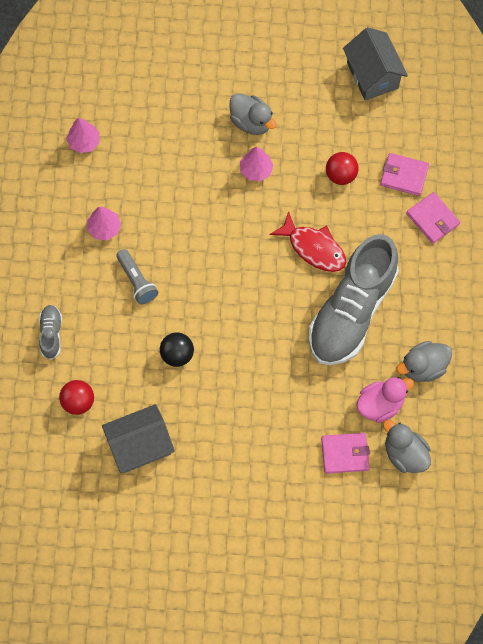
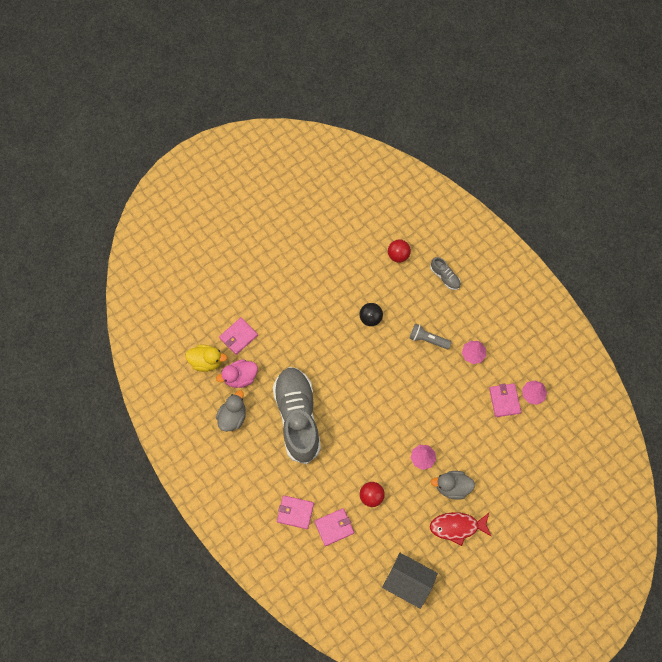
camera: 140 degrees right, 0 degrees up
(119, 158) = (504, 400): none -> pink wallet
(140, 445) = (347, 259): grey house -> none
(313, 248) = (349, 437): red fish -> red fish (457, 527)
(380, 404) = (240, 377): pink duck -> pink duck turned 45 degrees clockwise
(404, 454) = (206, 361): grey duck -> yellow duck

